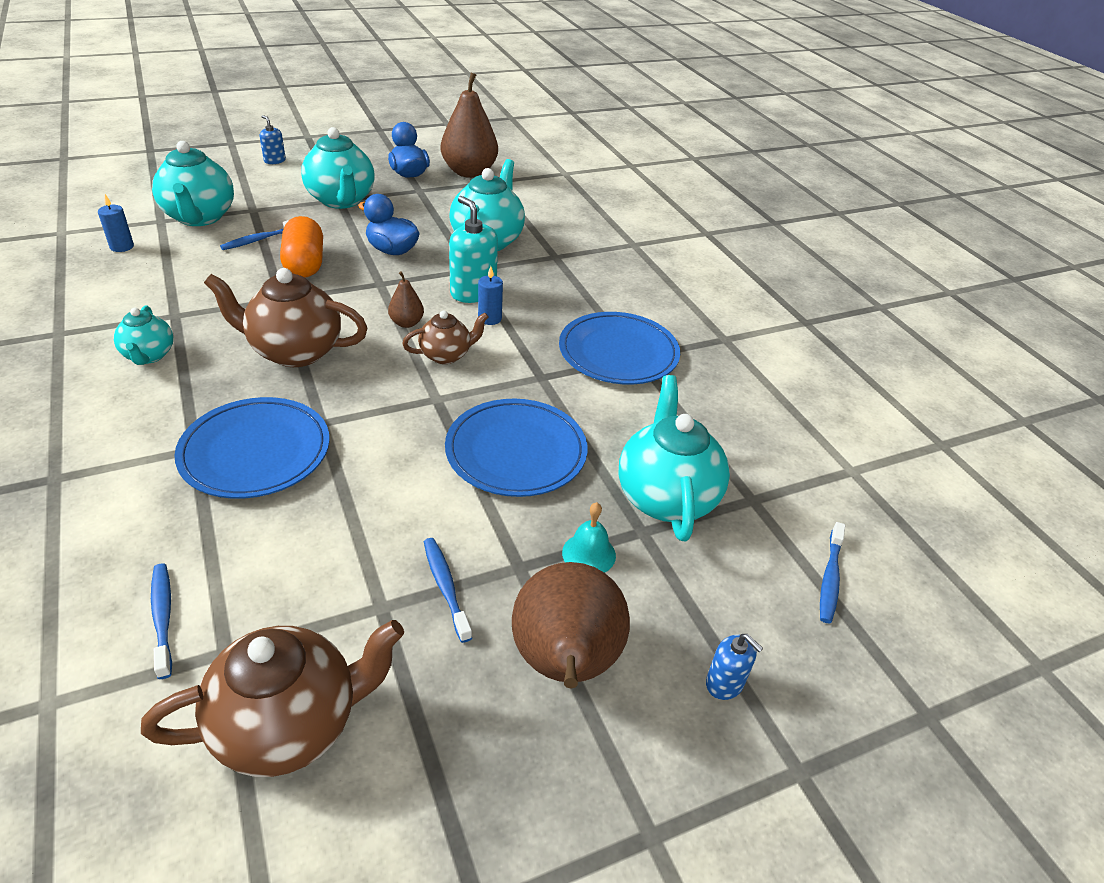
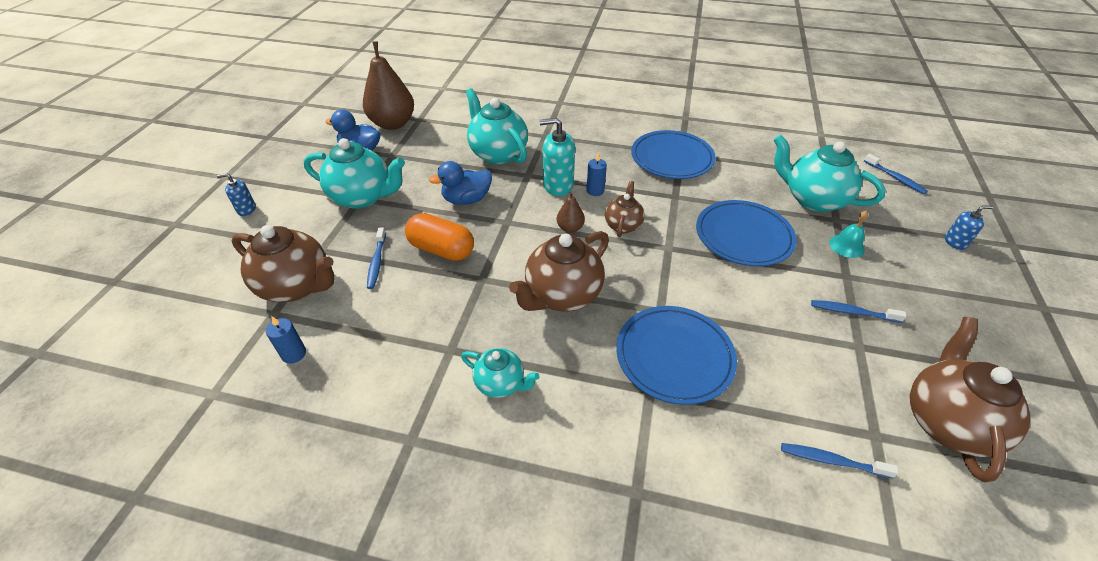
camera: 50 degrees left, 5 degrees up
(200, 217) = (297, 286): turquoise teapot -> brown teapot
(565, 664) = (928, 290): brown pear -> none

